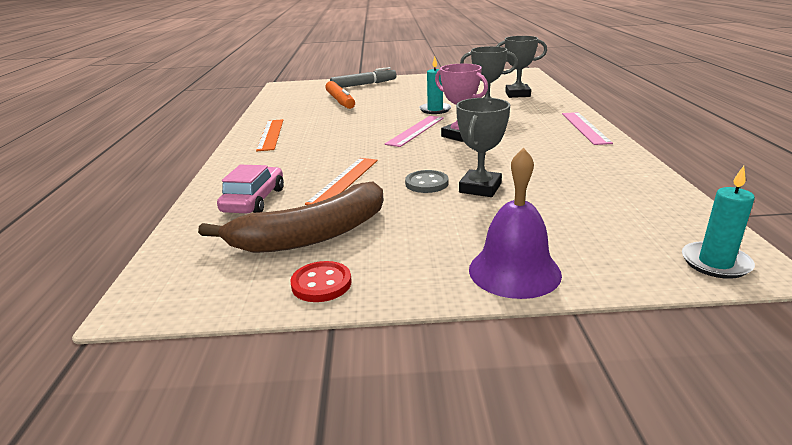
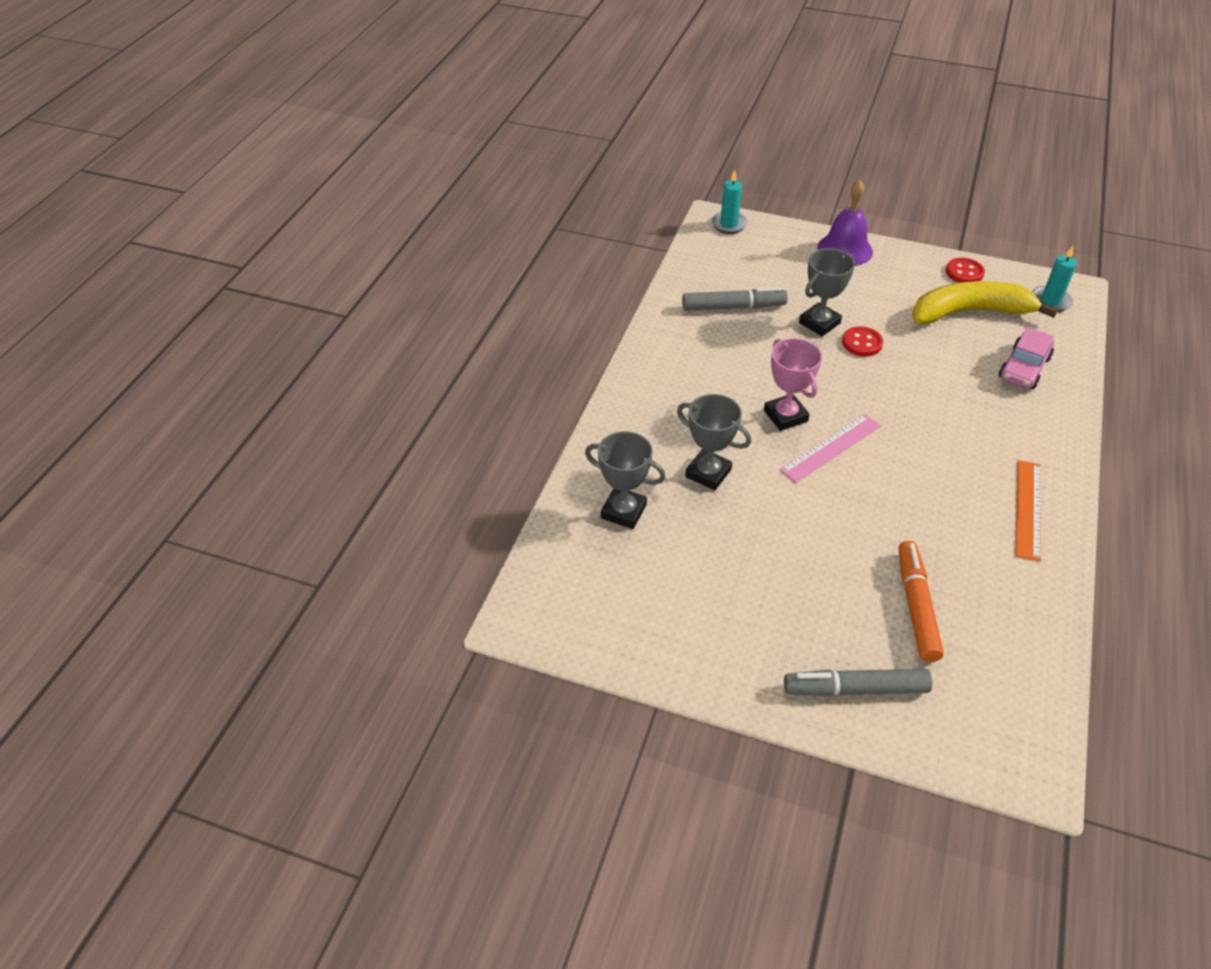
camera: 160 degrees left, 20 degrees up
(311, 235) = (970, 312): brown banana -> yellow banana
(344, 181) = (937, 371): orange ruler -> none
(426, 183) = (862, 343): grey button -> red button
(435, 110) = (777, 502): turquoise candle -> turquoise candle (1050, 301)
(578, 181) = (733, 307): none -> grey marker
(585, 128) = (637, 383): pink ruler -> none

